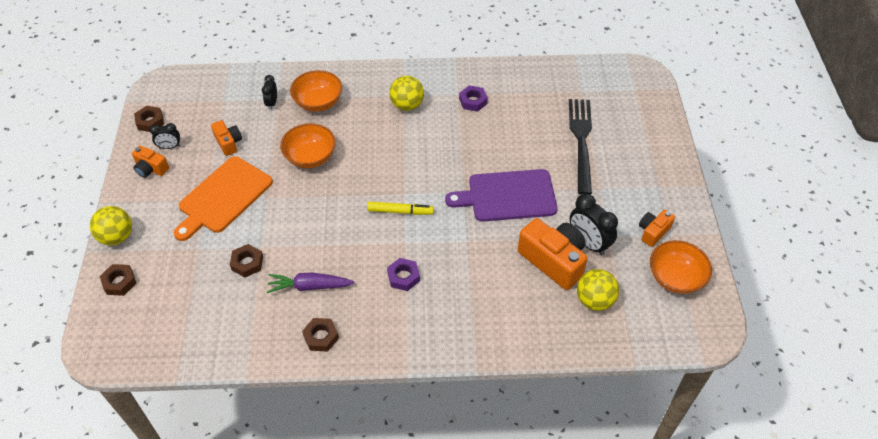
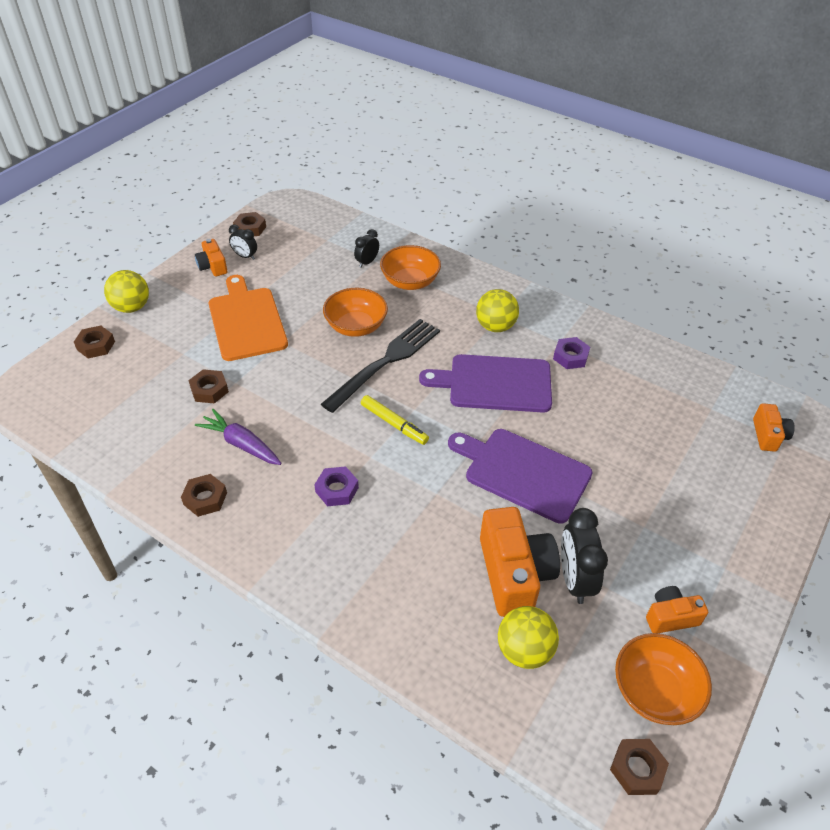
camera: 35 degrees right, 5 degrees down
(223, 197) = (246, 321): orange cutting board -> orange cutting board turned 90 degrees clockwise
(228, 143) = (296, 277): orange camera -> orange camera (768, 435)
(441, 146) = (495, 383): none -> purple cutting board
(581, 140) = (664, 461): black fork -> black fork (386, 361)
(697, 323) = (637, 769): none -> brown nut

